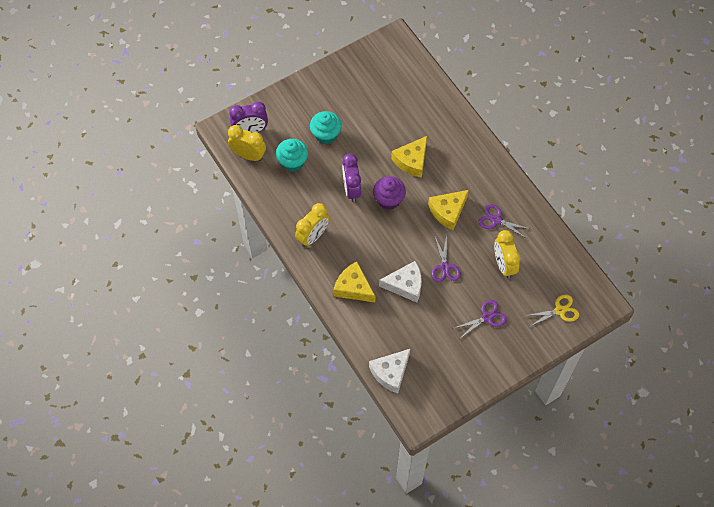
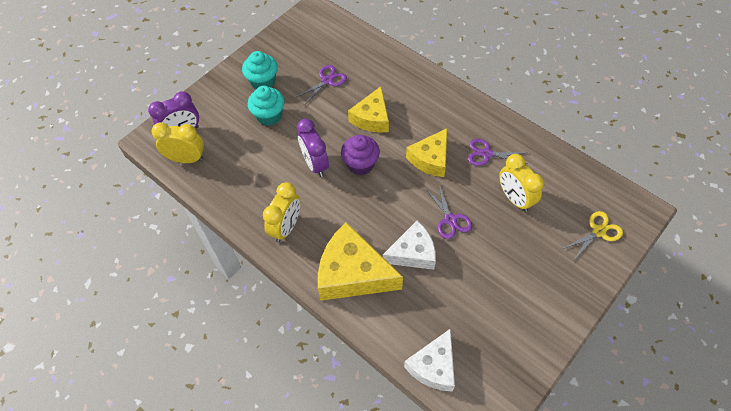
camera: 15 degrees left, 5 degrees down
(292, 162) = (239, 153): turquoise cupcake -> turquoise cupcake (263, 82)
(353, 287) = (353, 273): yellow cheese -> yellow cheese, size x1.55
(487, 317) = (521, 263): purple scissors -> purple scissors (327, 80)

